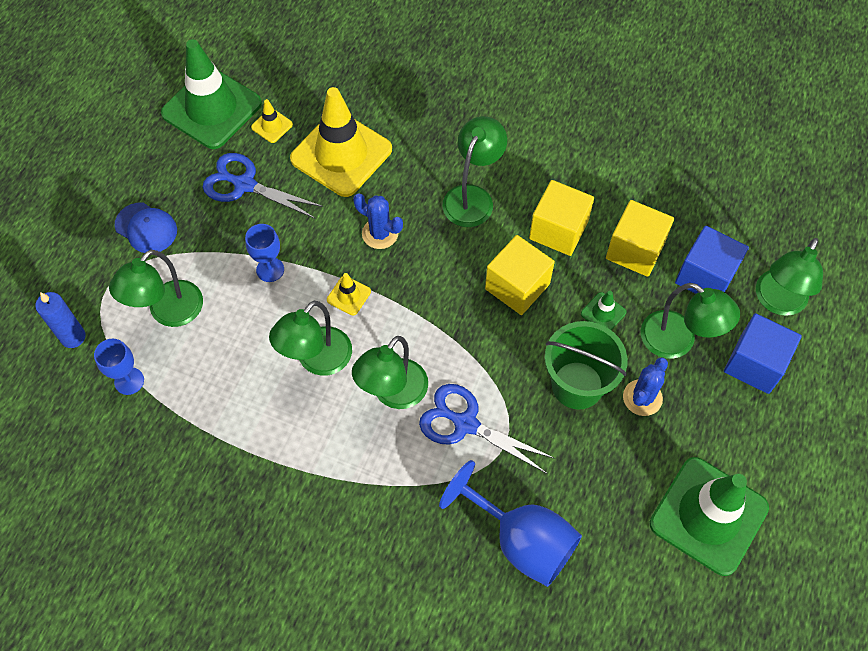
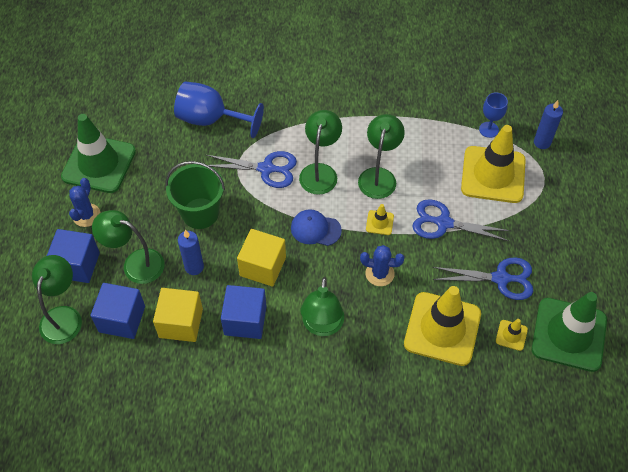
camera: 160 degrees right, 5 degrees down
(146, 228) = (548, 224): blue cap -> blue cap (315, 229)
(168, 312) = (493, 175): green lamp -> yellow traffic cone
(270, 269) = (443, 223): blue goblet -> blue scissors
(558, 230) = (245, 320): yellow cube -> blue cube
(603, 313) = (194, 267): green traffic cone -> blue candle
(642, 398) = (154, 219): blue cactus -> blue cactus (86, 215)

